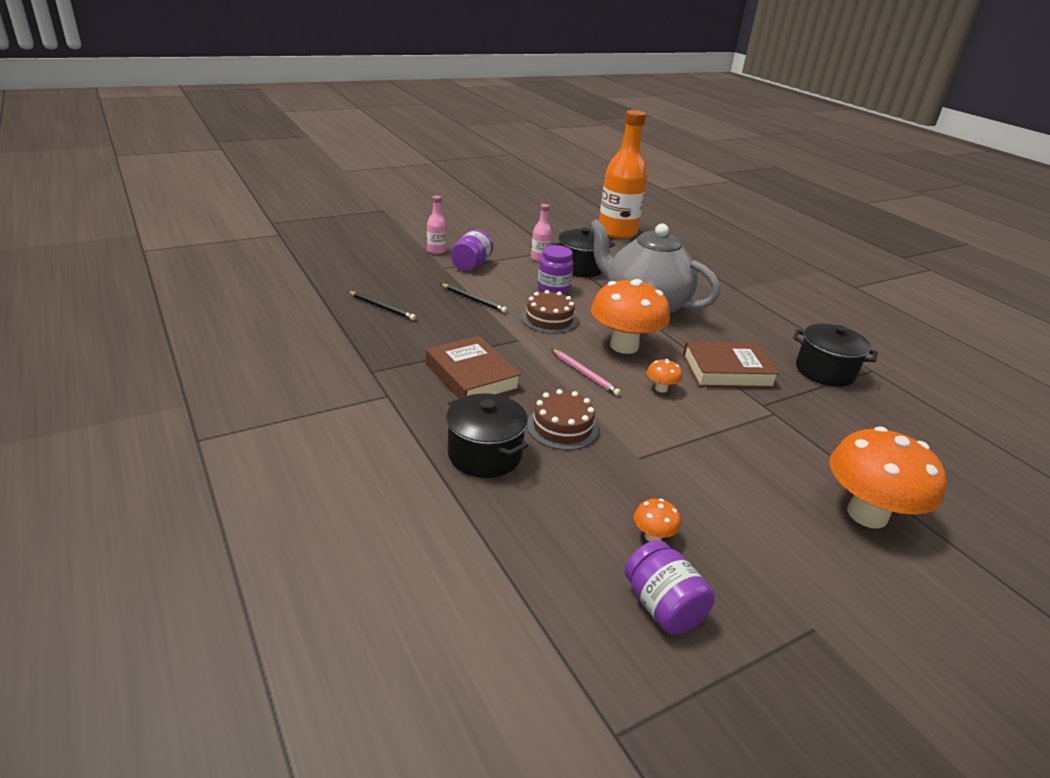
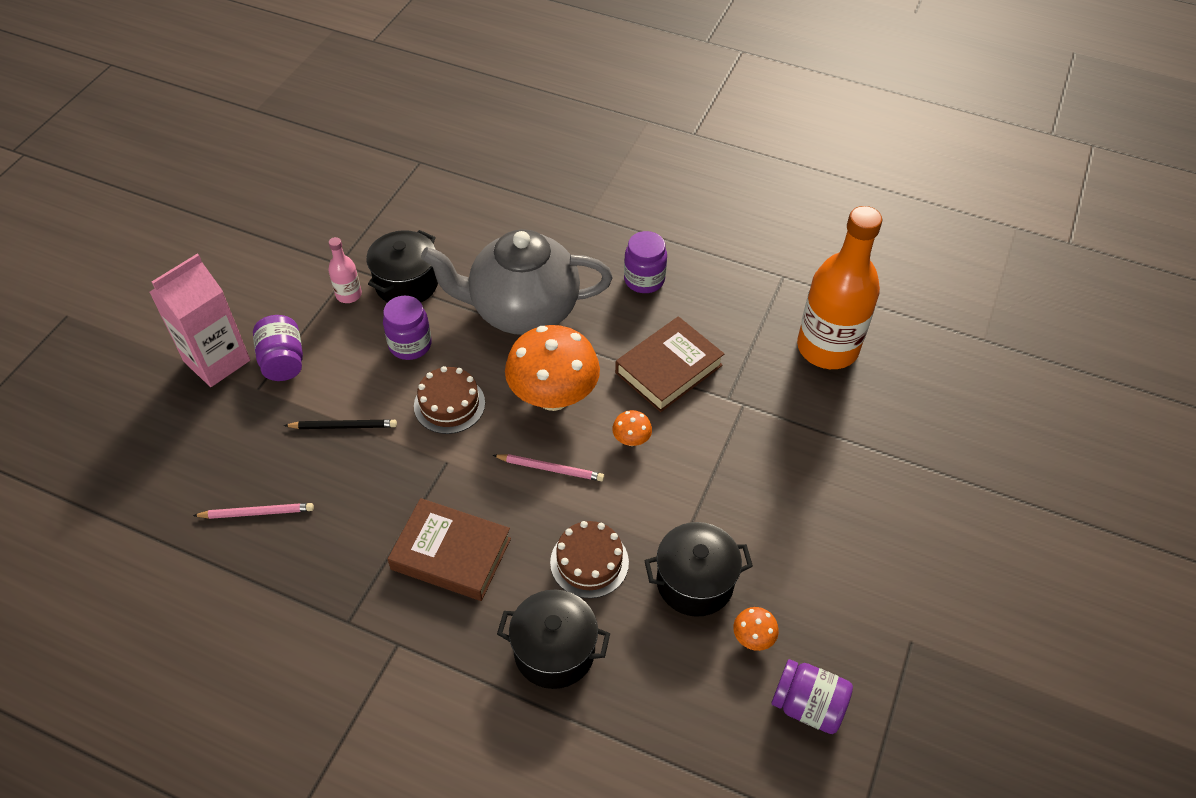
camera: 35 degrees left, 20 degrees up
(382, 307) = (257, 512): black pencil -> pink pencil
(436, 251) = (217, 361): pink bottle -> pink carton
(617, 232) = (391, 180): orange bottle -> orange bottle (827, 348)
(750, 327) = (644, 280): none -> purple jar
(825, 371) = (747, 307): black pot -> black pot (694, 582)
(867, 514) = (880, 486): orange mushroom -> none

